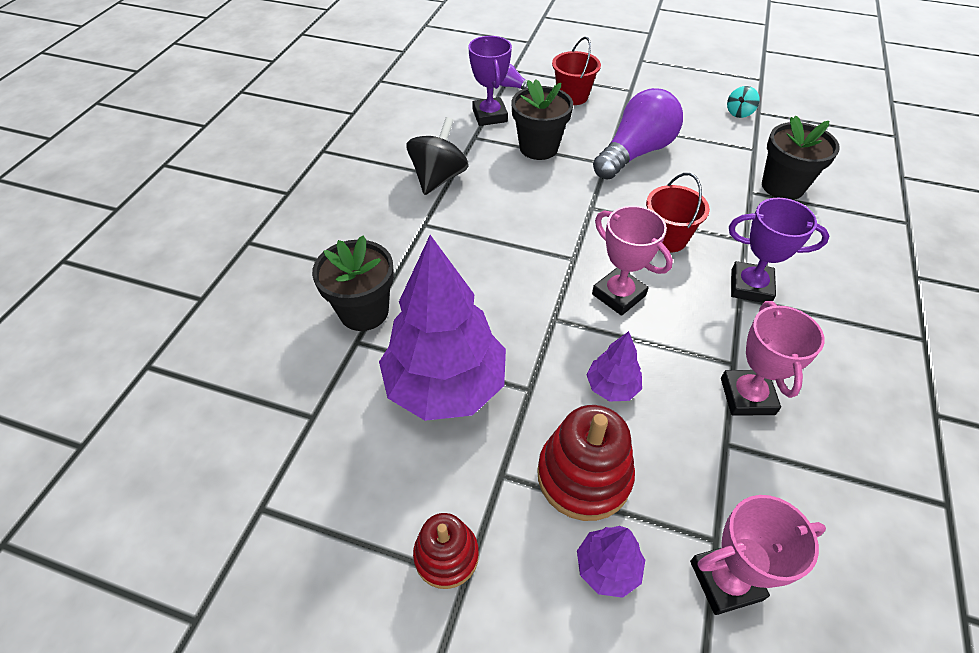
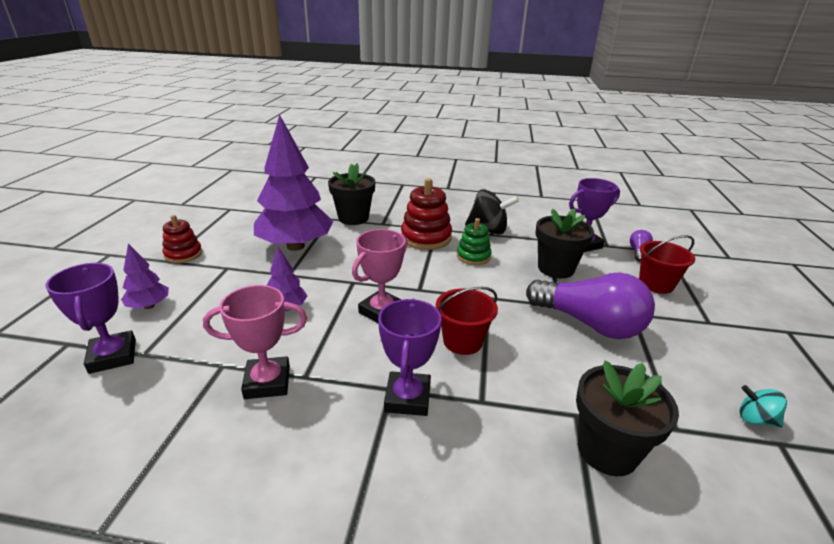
camera: 80 degrees right, 20 degrees down
(504, 203) = (473, 256): none -> green stacking toy
(584, 476) = (216, 296): red stacking toy -> red stacking toy (426, 238)
(725, 580) = (113, 356): pink trophy -> purple trophy

